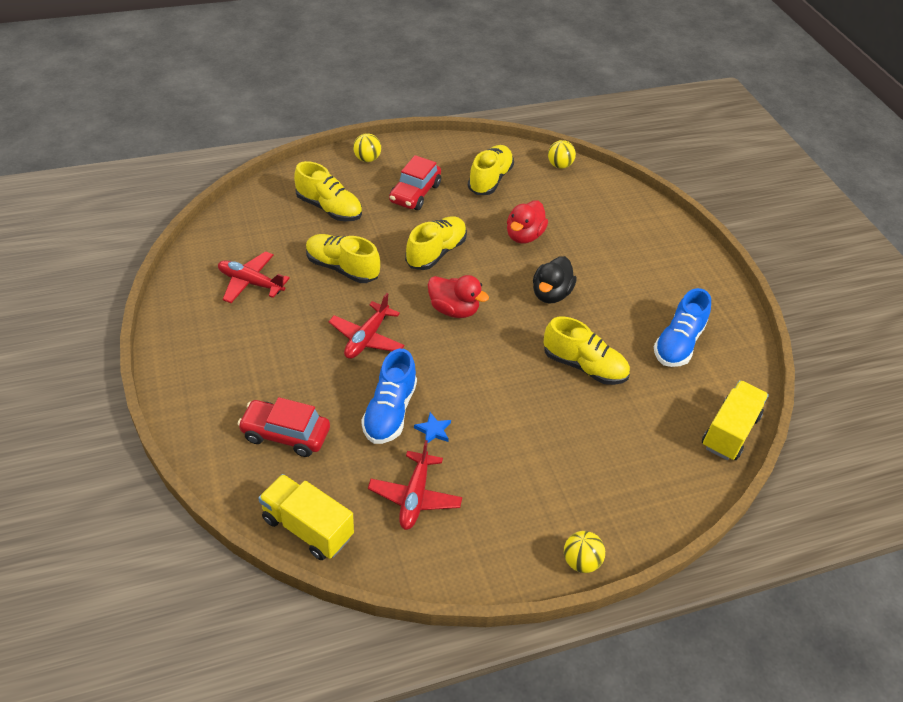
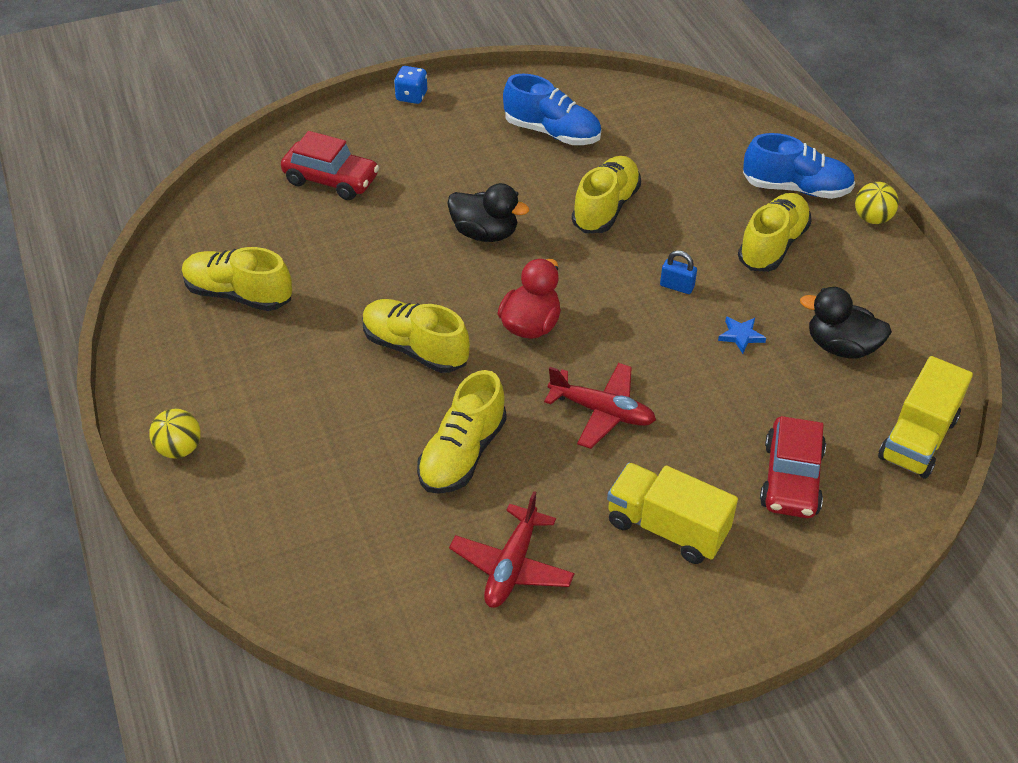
camera: 90 degrees left, 0 degrees up
(329, 208) = (317, 486): yellow shoe -> yellow shoe (772, 245)
(390, 412) = (724, 378): blue shoe -> blue shoe (796, 188)
(415, 193) = (274, 380): red car -> red car (331, 180)
(415, 496) = (841, 347): red plane -> black duck
(491, 398) = (677, 286): none -> blue padlock
(524, 236) = (369, 258): red duck -> none
(559, 165) = (203, 220): yellow ball -> none
(711, 265) = (411, 96): none -> blue dice
(729, 432) = (673, 107): yellow truck -> yellow truck (666, 528)

